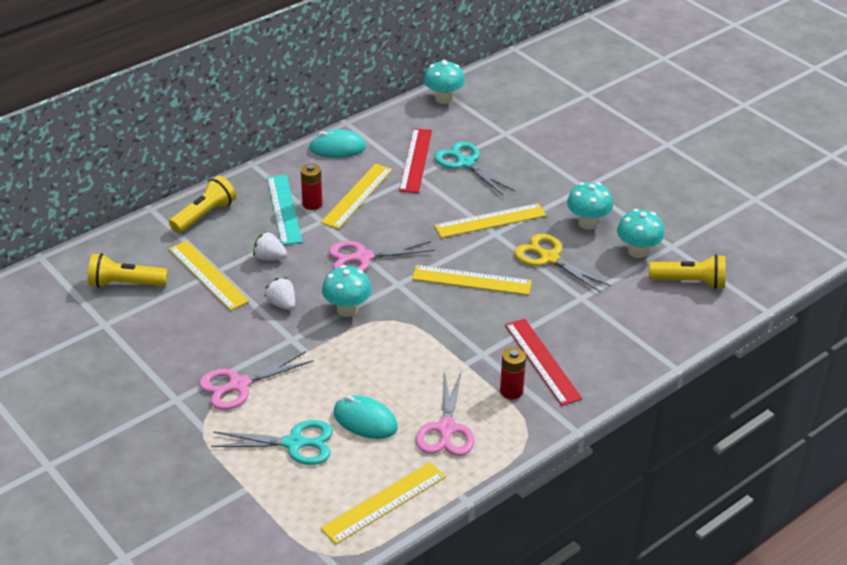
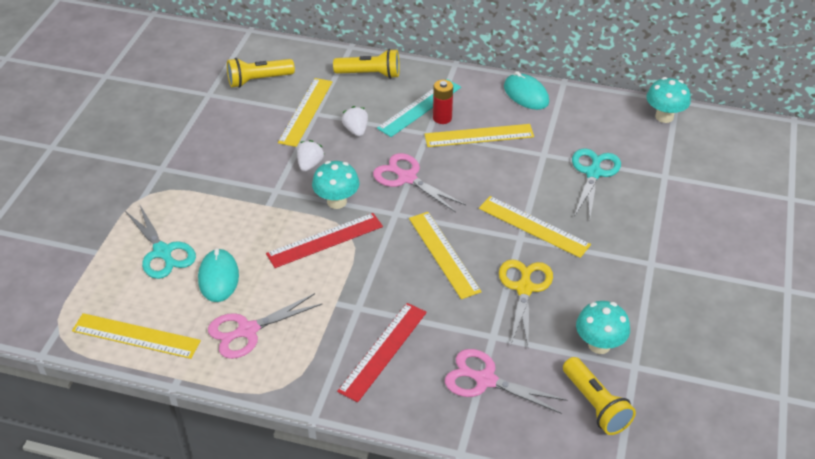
camera: 55 degrees right, 5 degrees up
(126, 284) = (258, 80): yellow flashlight -> yellow flashlight turned 75 degrees counterclockwise
(239, 385) = (202, 190): pink scissors -> pink scissors (485, 380)
(416, 160) = (562, 143): red ruler -> red ruler (325, 240)
(511, 391) = (327, 349): red battery -> none
(587, 223) = (601, 290): turquoise mushroom -> none

